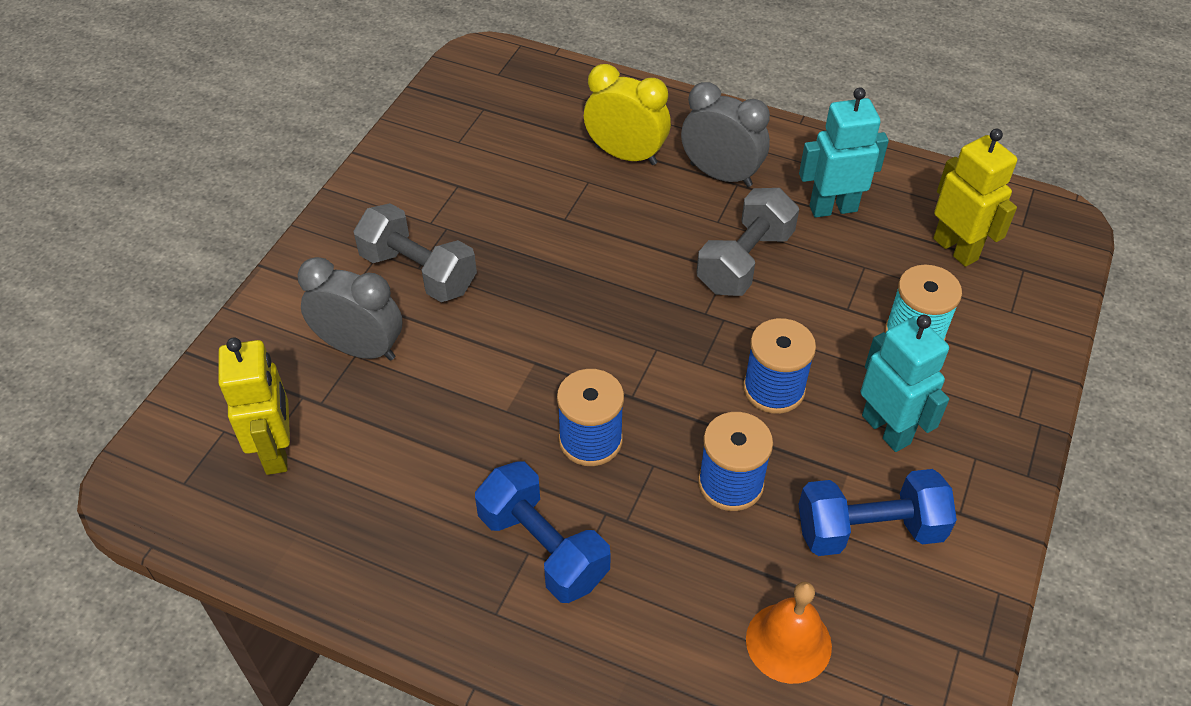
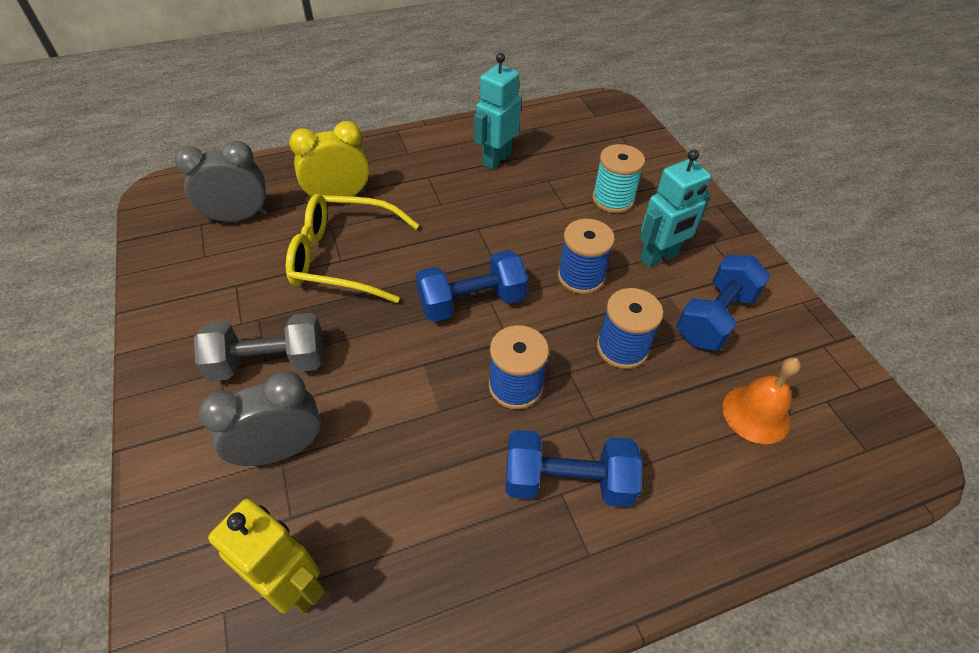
camera: 45 degrees left, 0 degrees up
(569, 218) = (343, 257): none -> yellow glasses
(637, 338) = (472, 302): none -> blue dumbbell
(721, 175) = (412, 176): grey clock -> grey clock (238, 217)
(744, 261) = (482, 216): grey dumbbell -> none
(886, 429) = (659, 257): turquoise robot -> turquoise robot turned 135 degrees clockwise
(955, 249) = (580, 144): yellow robot -> none

